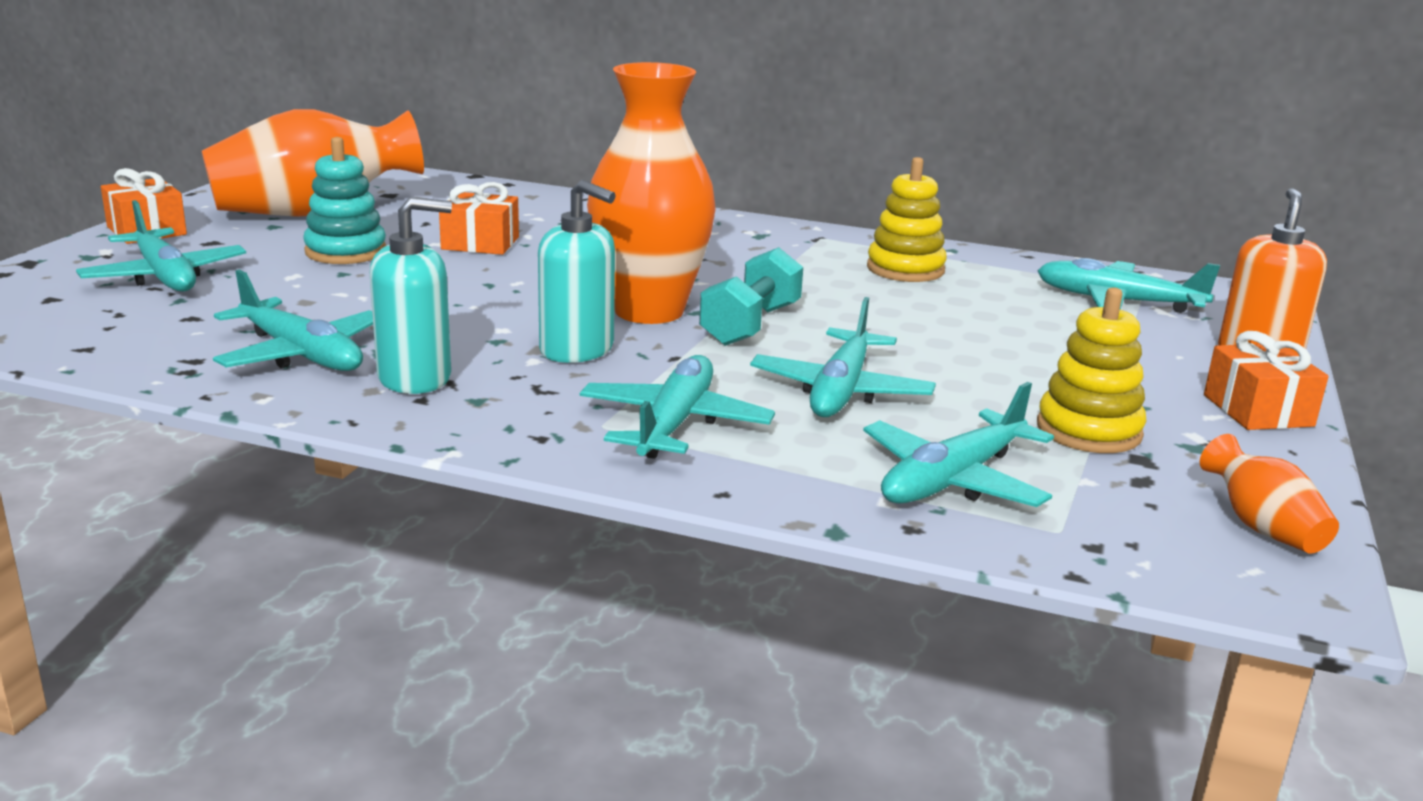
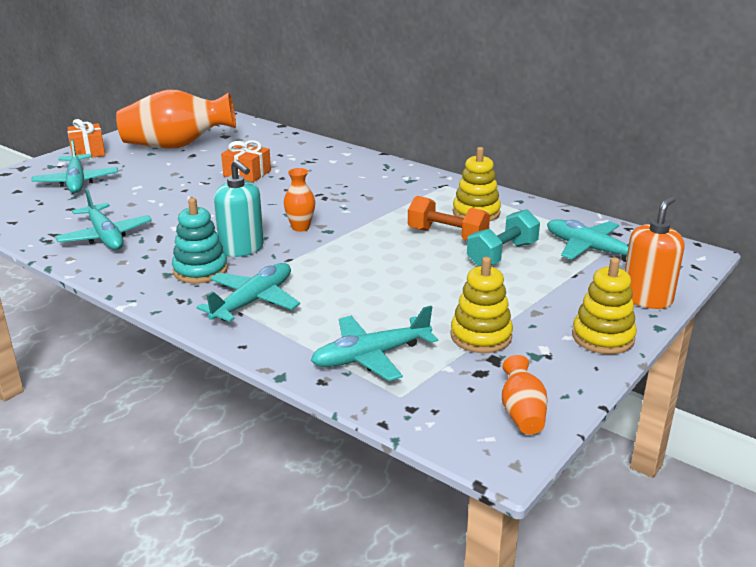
camera: 20 degrees right, 5 degrees up
(346, 252) = (174, 173): turquoise stacking toy -> turquoise stacking toy (200, 270)
(415, 378) = (148, 257): turquoise soap dispenser -> none
(649, 311) = (300, 227): orange vase -> orange vase, size x0.45
(751, 325) = (348, 243): turquoise dumbbell -> turquoise dumbbell (502, 255)
(841, 390) = (361, 291): turquoise plane -> none
(895, 302) = (447, 236): none -> orange dumbbell
(1258, 410) = (603, 337): orange gift -> yellow stacking toy

